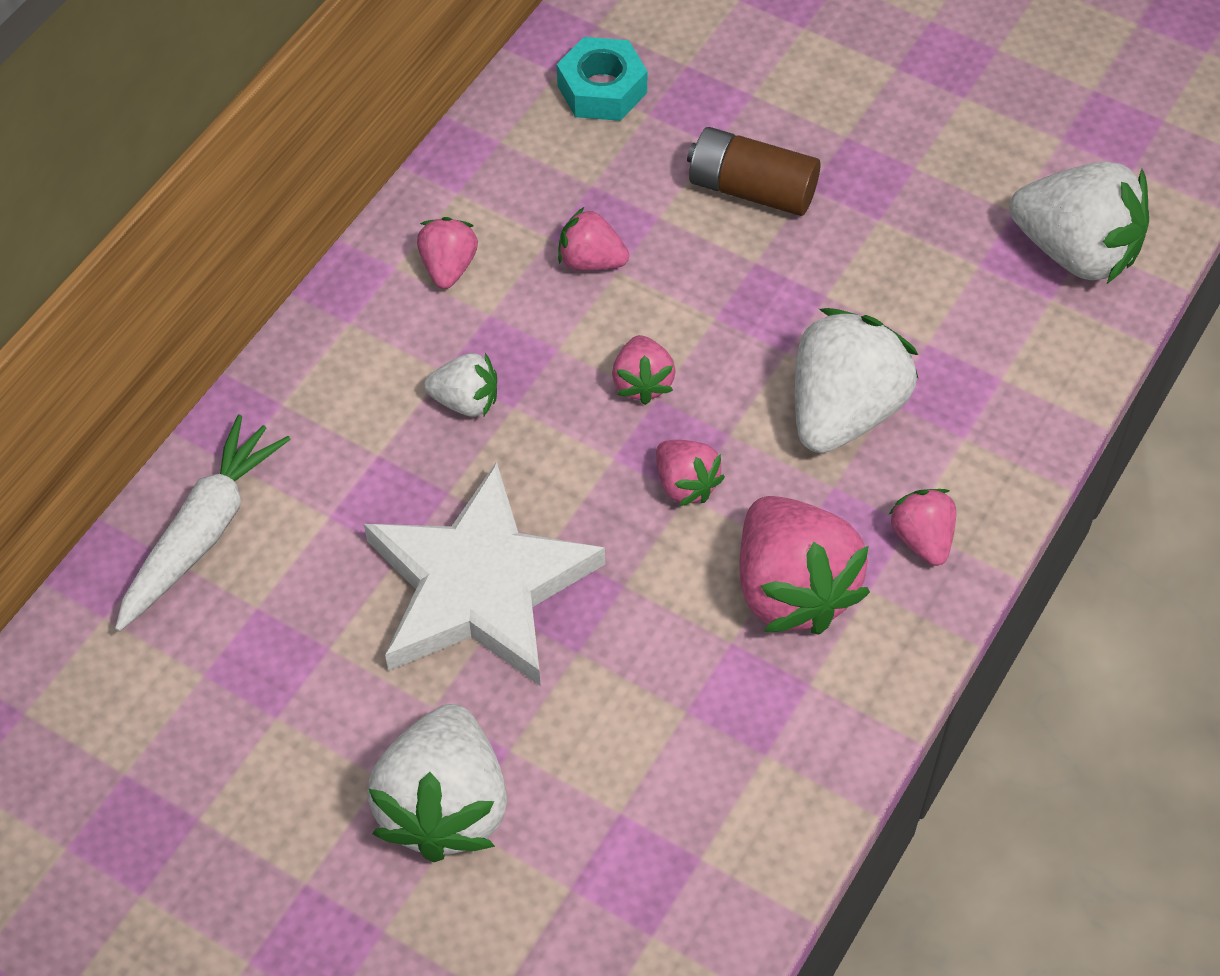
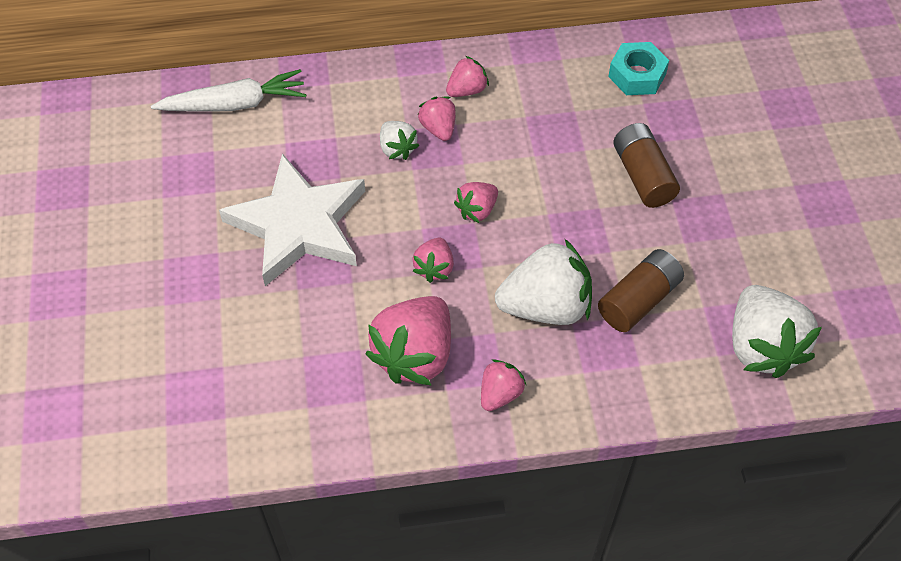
camera: 50 degrees right, 0 degrees up
(444, 806) = (168, 292): white strawberry -> none
(591, 261) = (528, 141): pink strawberry -> pink strawberry (438, 128)
(917, 316) = (639, 300): none -> brown battery

